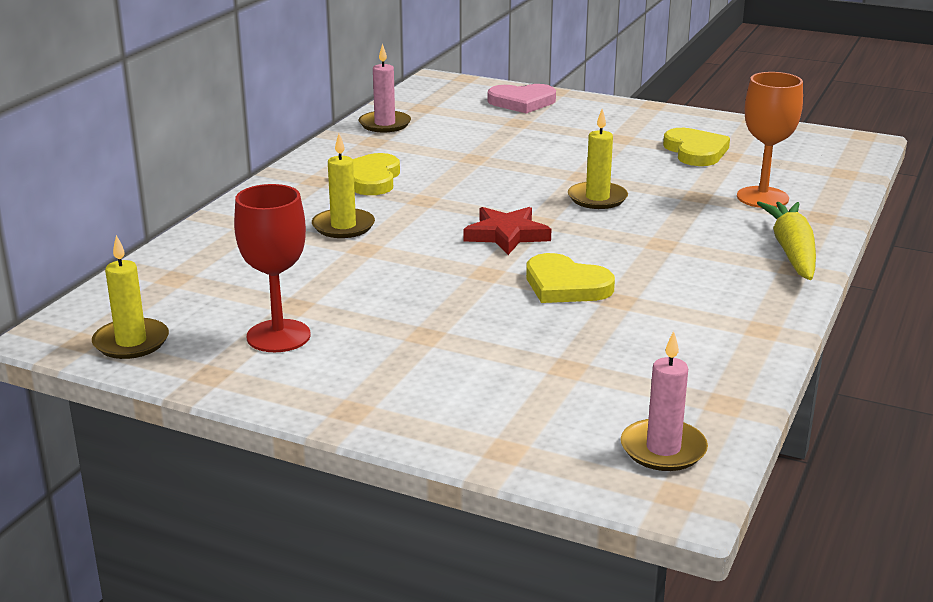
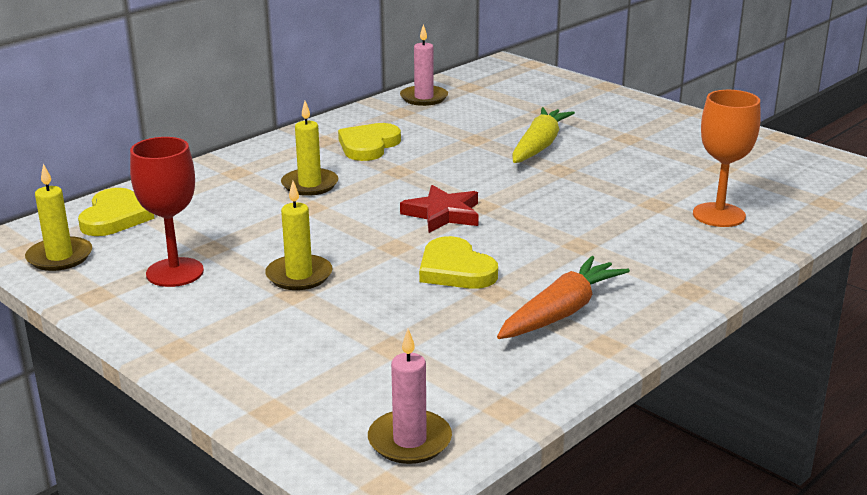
camera: 20 degrees right, 0 degrees up
(522, 102) = (564, 92): pink heart -> none
(597, 198) = (556, 192): yellow candle -> yellow candle (299, 276)
(695, 151) = (691, 160): yellow heart -> yellow heart (115, 217)
(698, 308) = (561, 312): none -> orange carrot
(791, 251) = (702, 273): yellow carrot -> yellow carrot (539, 146)

